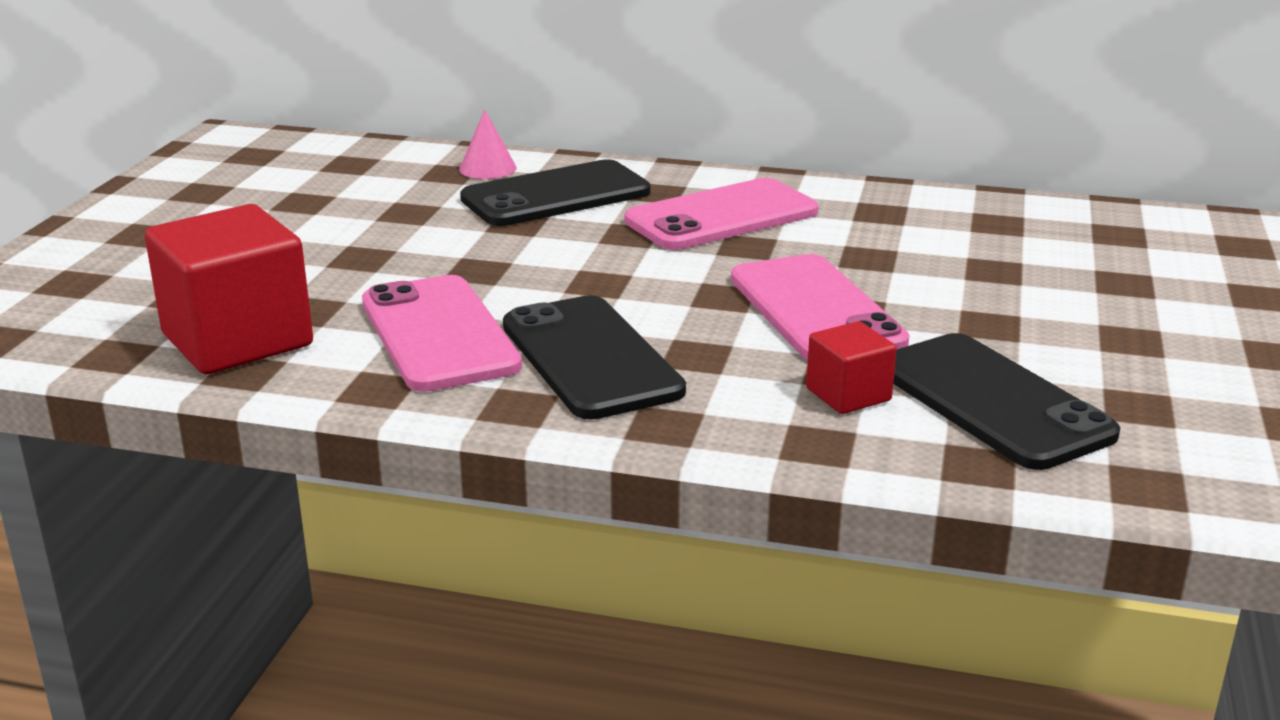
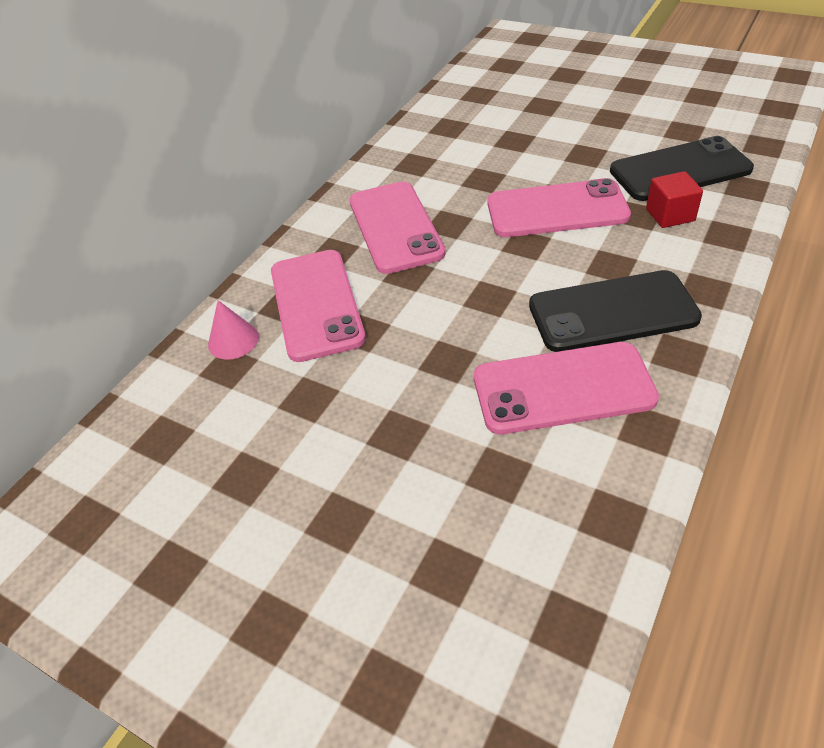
camera: 70 degrees left, 20 degrees up
(237, 340) = (553, 524): red cube -> none
(556, 195) = (316, 304): black phone -> pink phone

